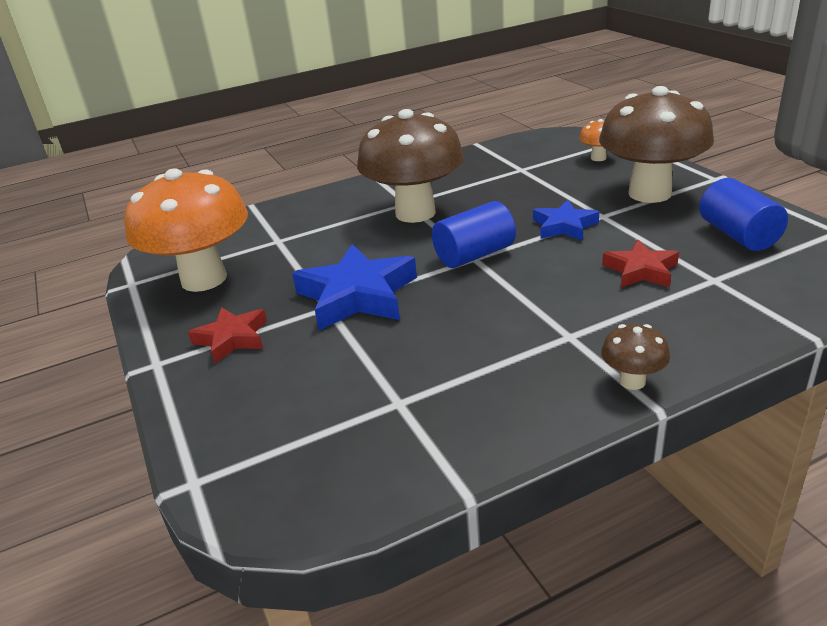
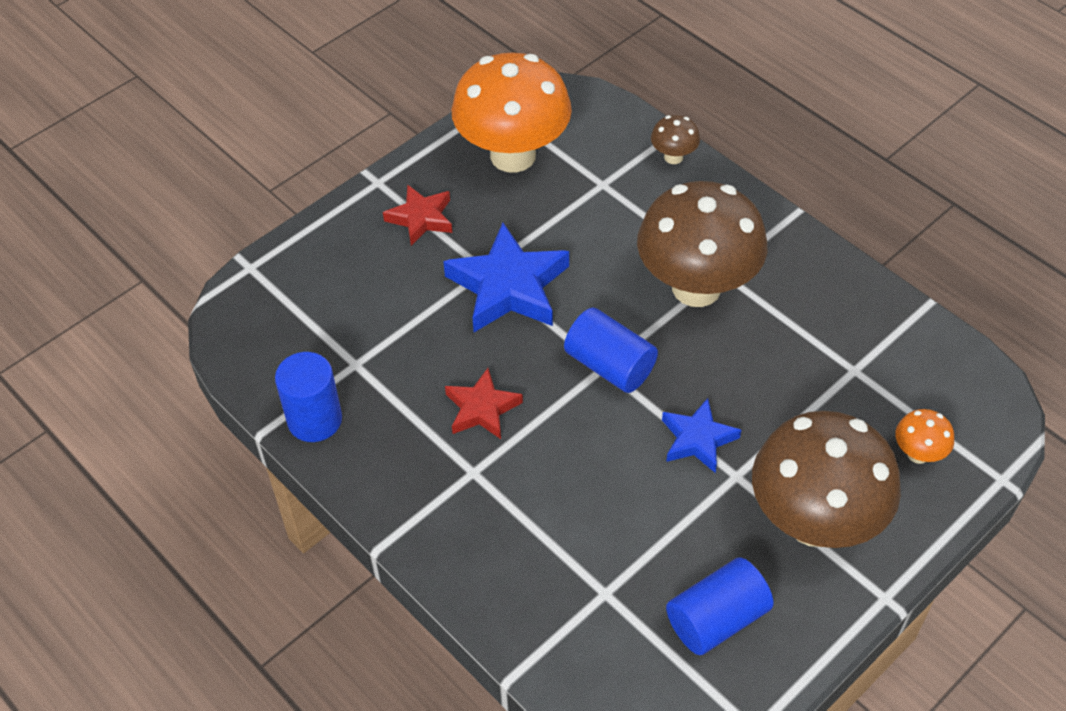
camera: 70 degrees right, 20 degrees up
(465, 442) = (314, 420): none -> blue cylinder
(632, 381) = (411, 527): brown mushroom -> brown mushroom (673, 157)
(640, 270) = (609, 523): red star -> red star (482, 408)

